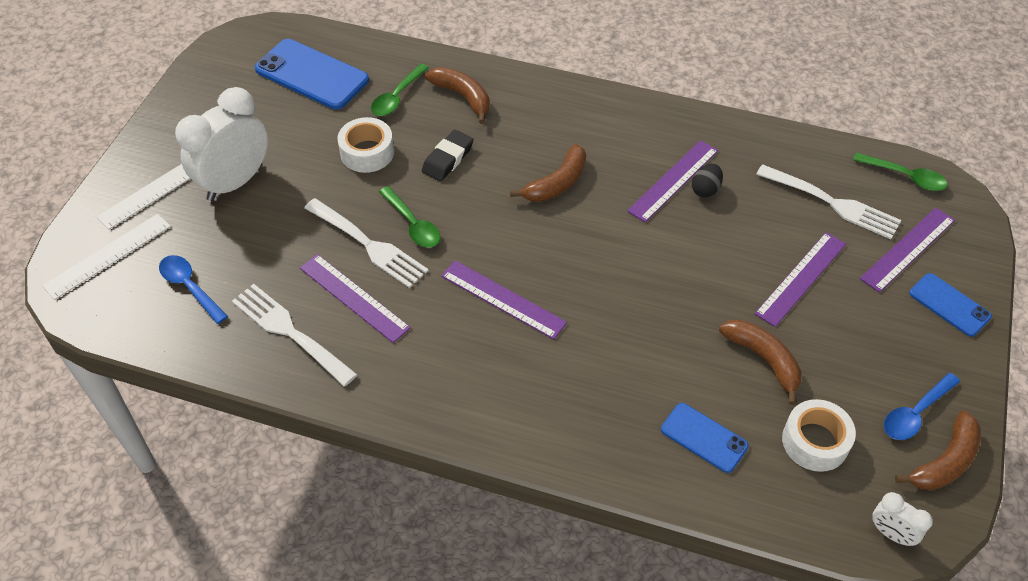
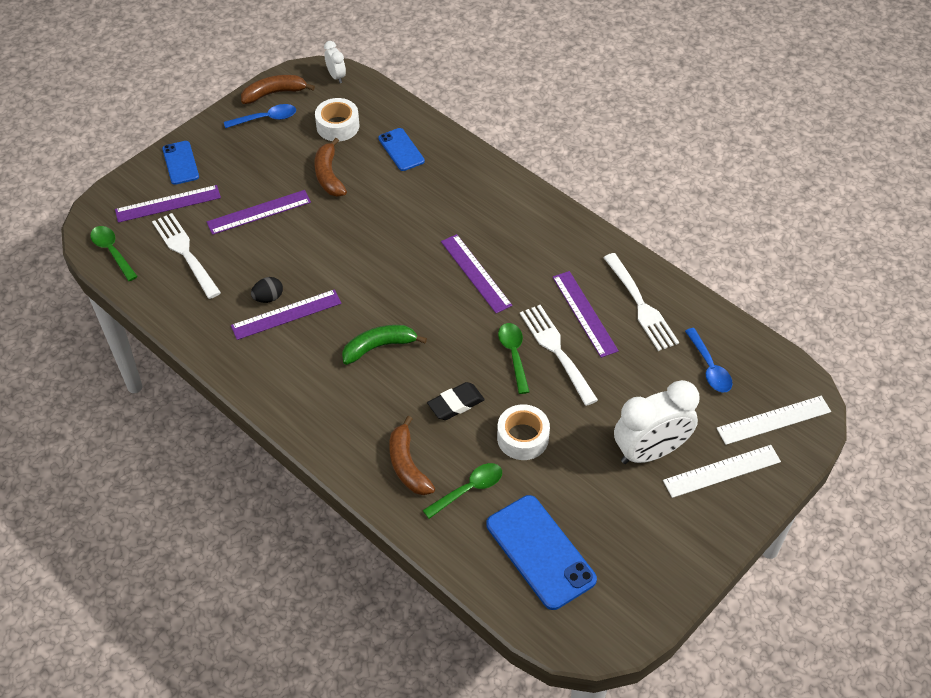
camera: 155 degrees left, 0 degrees up
(557, 183) = (379, 347): brown banana -> green banana

